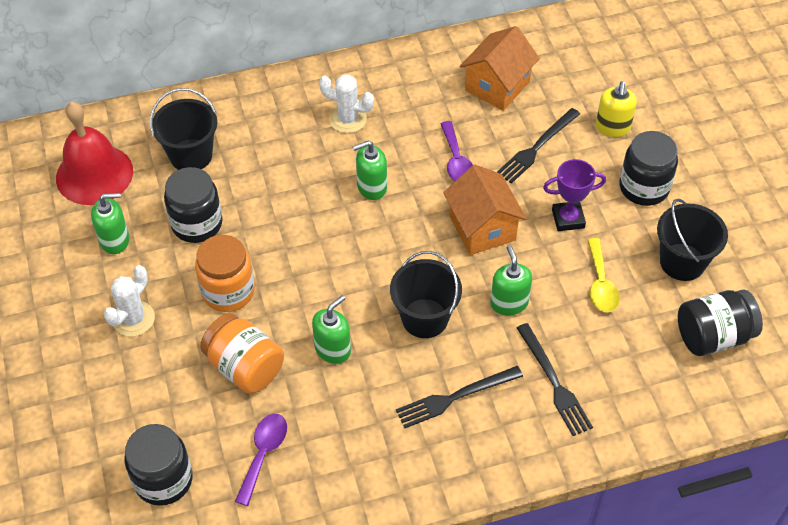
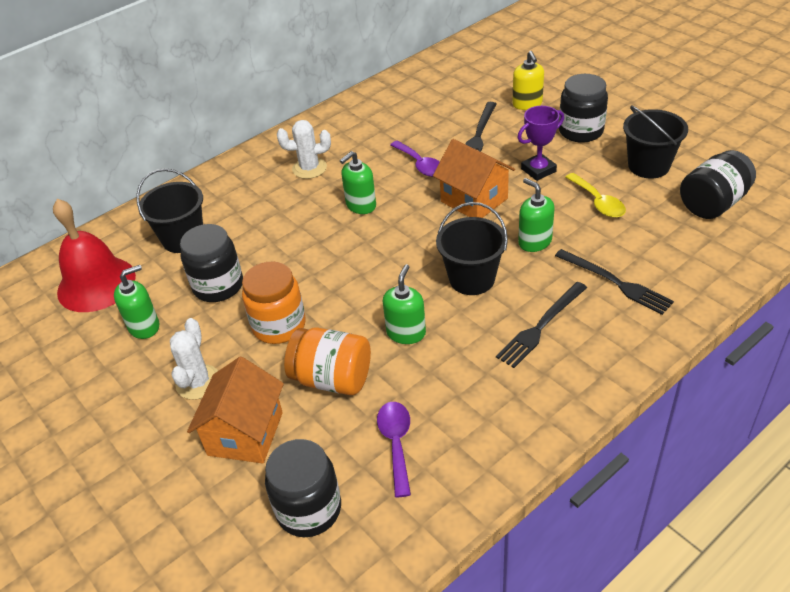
camera: 20 degrees left, 10 degrees down
(497, 86) = (418, 108): orange house -> orange house (245, 433)

